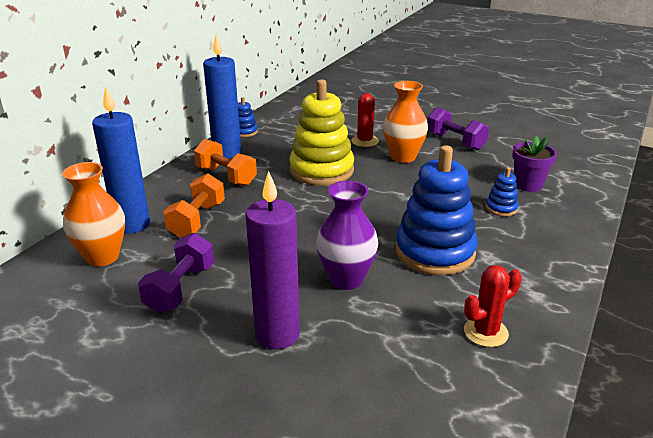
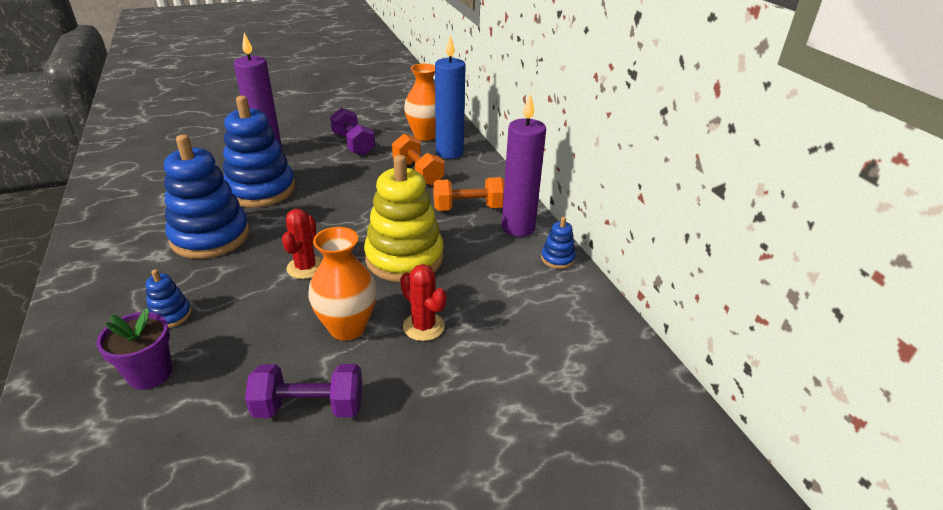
camera: 130 degrees right, 5 degrees up
(227, 152) = (518, 228): blue candle -> purple candle
(346, 279) = (261, 190): purple vase -> blue stacking toy
(485, 332) = (134, 205): red cactus -> red cactus (306, 267)

